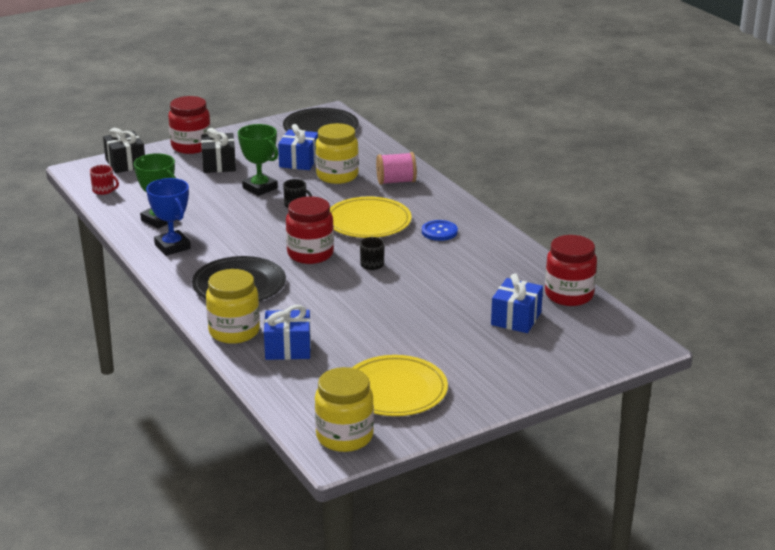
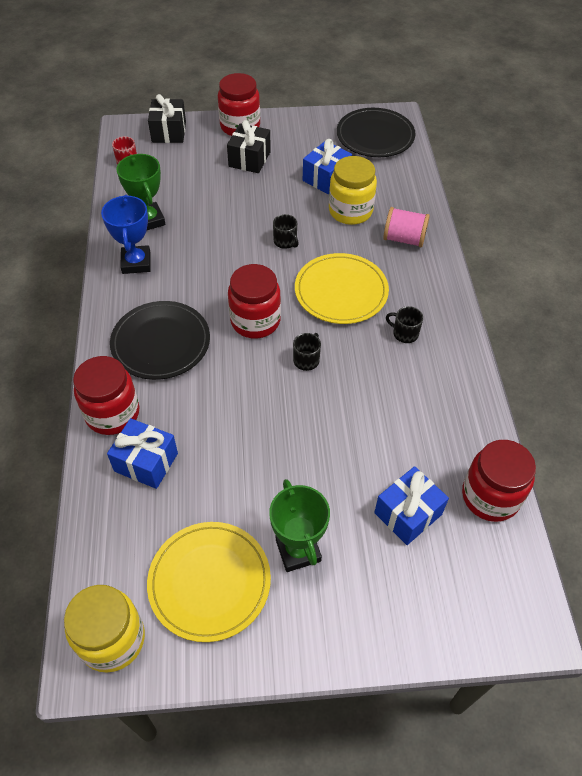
camera: 25 degrees right, 25 degrees up
(234, 331) = (112, 413): yellow jar -> red jar
(260, 188) = (266, 205): green trophy -> green trophy (298, 550)
(439, 232) = (404, 333): blue button -> black mug

